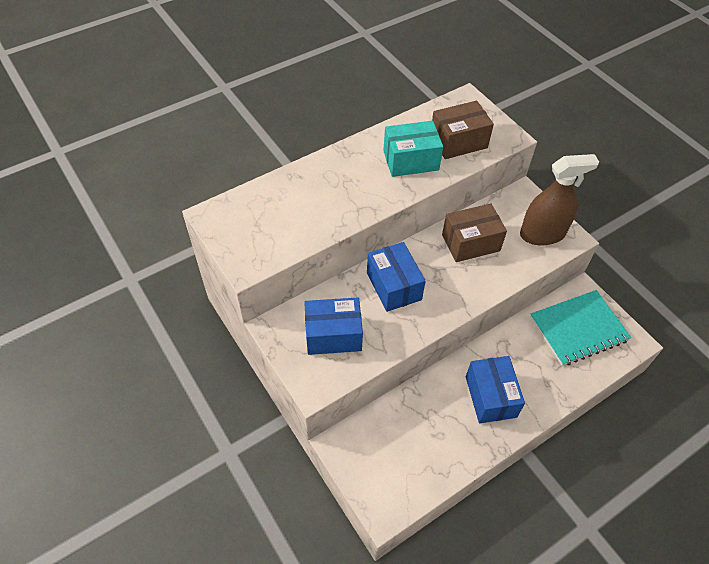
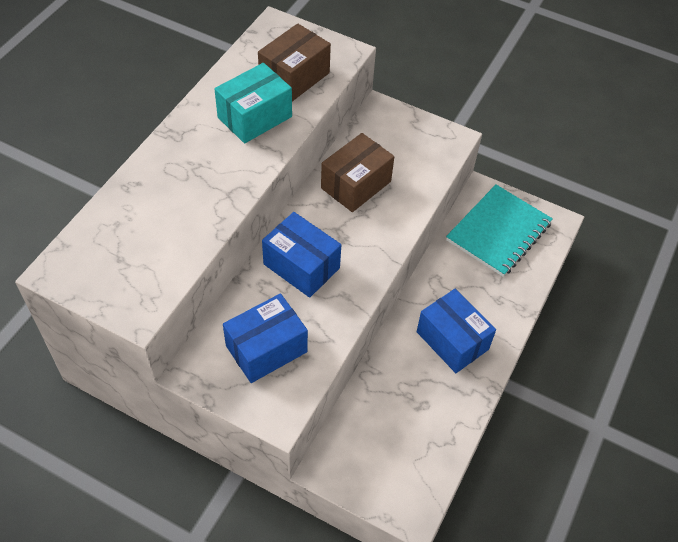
camera: 30 degrees left, 0 degrees up
(542, 234) = (423, 146): brown spray bottle -> none

